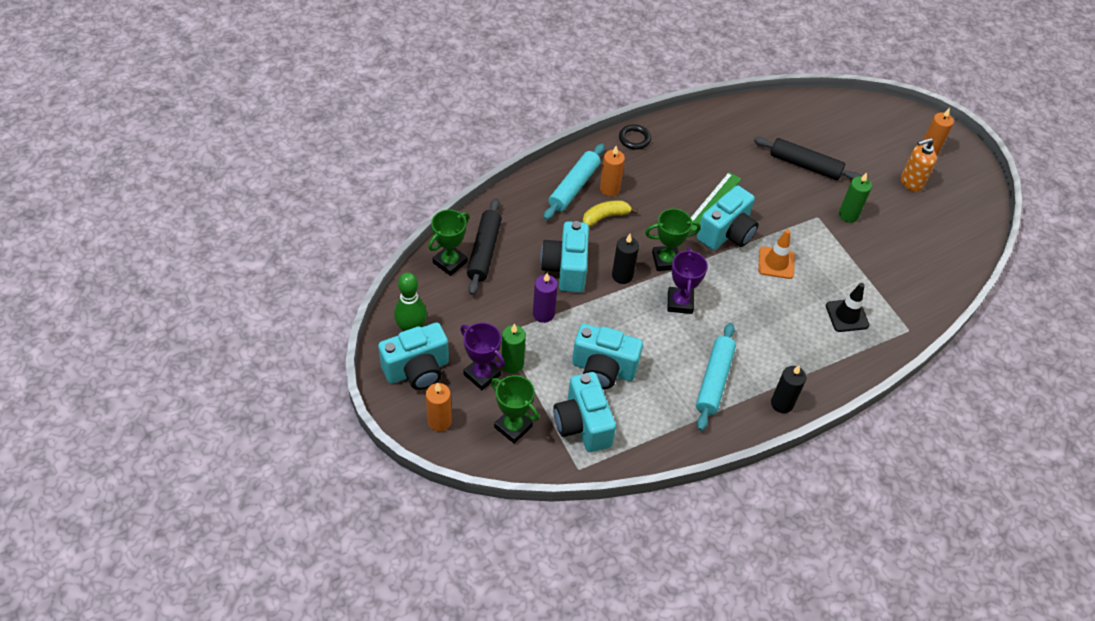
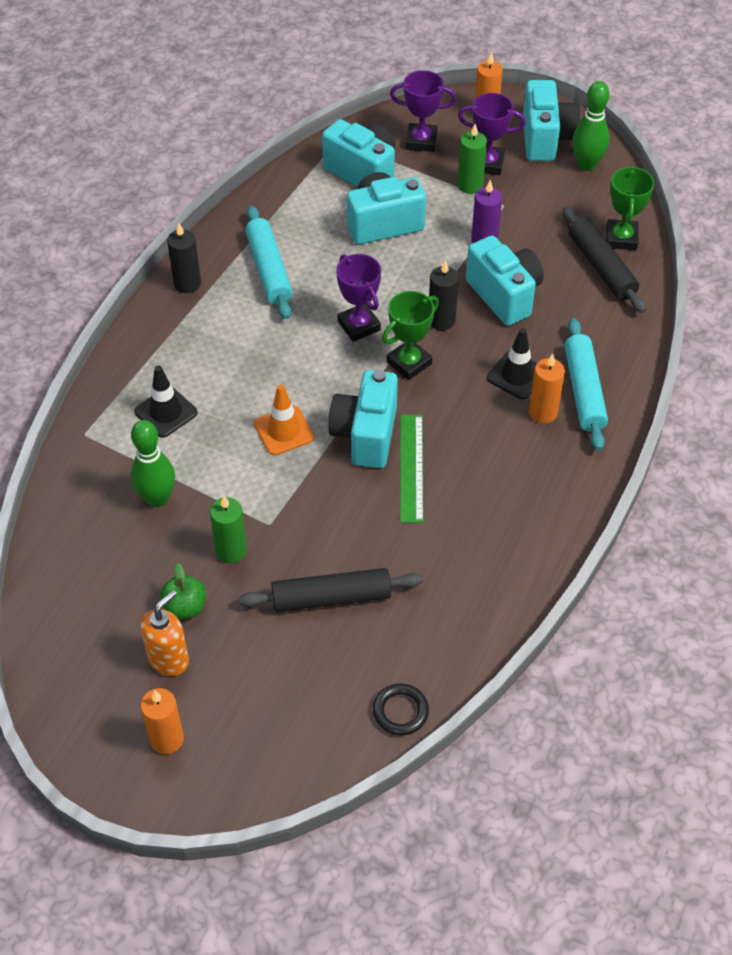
camera: 150 degrees right, 0 degrees up
(417, 370) = (546, 139): turquoise camera -> turquoise camera turned 150 degrees clockwise
(513, 427) = (421, 141): green trophy -> purple trophy
(605, 217) = (517, 375): yellow banana -> black traffic cone
(634, 139) = (575, 500): black ring -> black ring (400, 711)
(878, 265) = (157, 498): none -> green bowling pin
(890, 201) = (185, 607): none -> green apple

